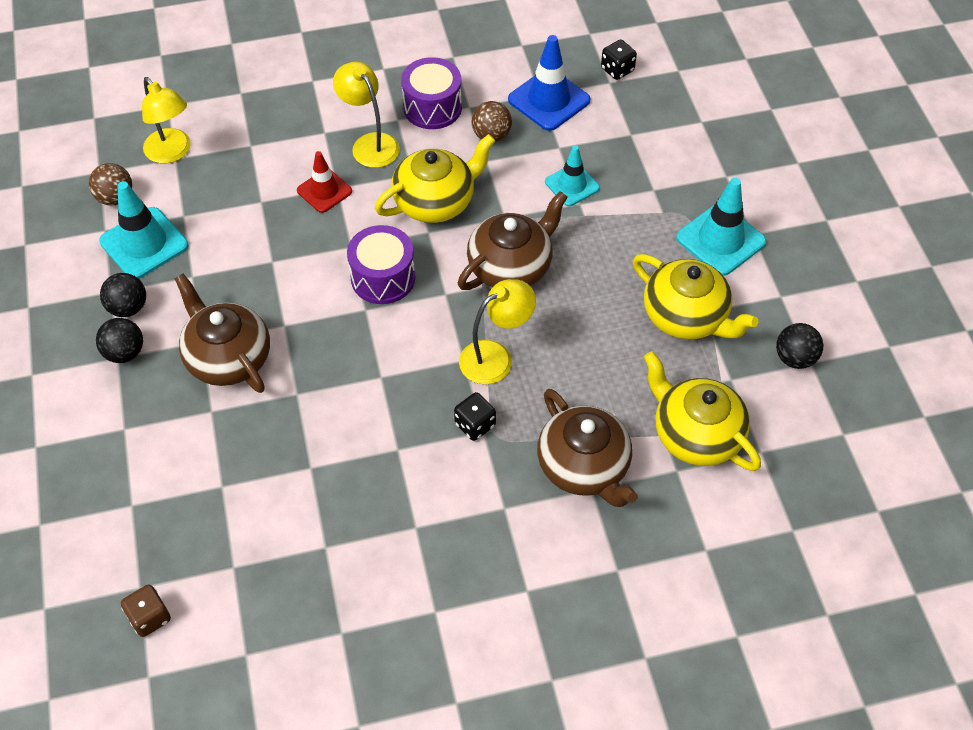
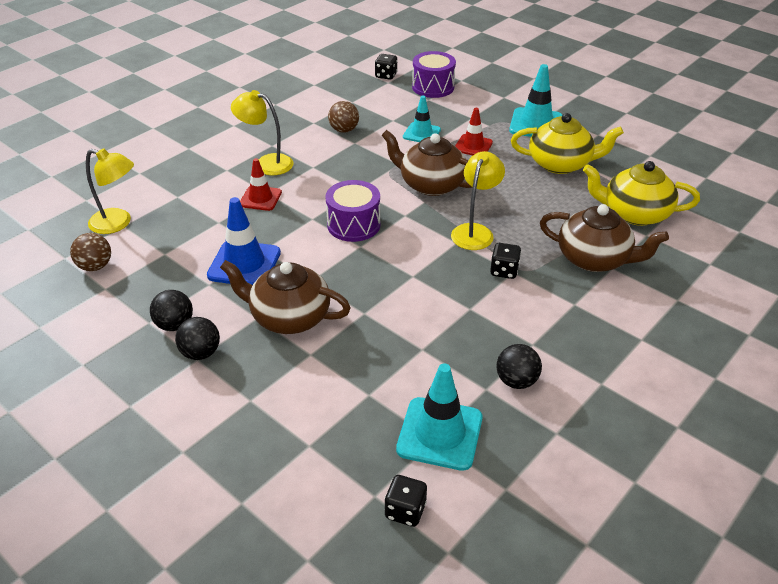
camera: 35 degrees left, 15 degrees down
(144, 243) = (148, 282): turquoise traffic cone -> turquoise traffic cone (439, 433)
(150, 617) = (405, 510): brown dice -> black dice
(432, 107) = (289, 131): purple drum -> purple drum (433, 87)
(435, 201) = (344, 174): yellow teapot -> none
(511, 266) = (431, 184): brown teapot -> brown teapot turned 75 degrees counterclockwise
(549, 100) = (361, 102): blue traffic cone -> blue traffic cone (244, 264)
(612, 235) = (473, 146): none -> red traffic cone
(795, 358) = (640, 157): black ball -> black ball (516, 381)

